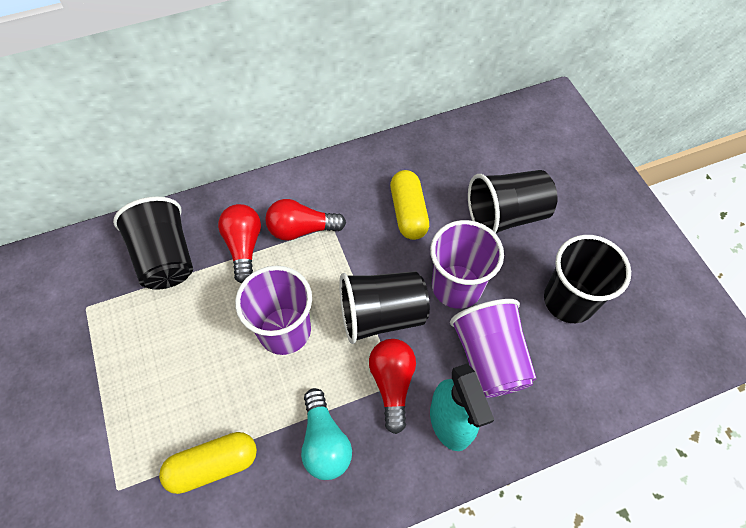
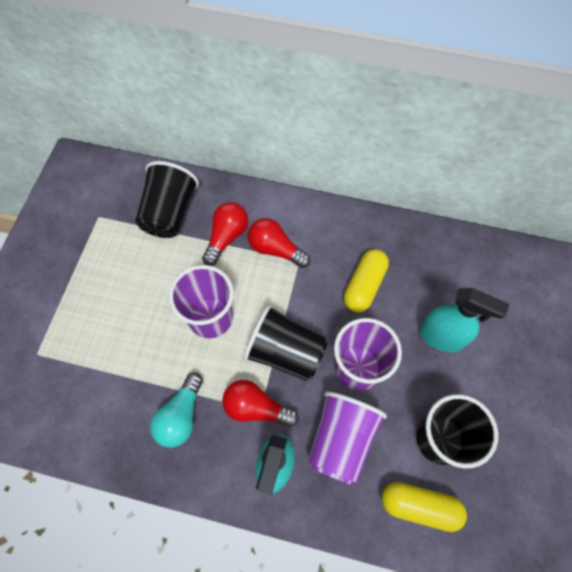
camera: 35 degrees right, 5 degrees up
(213, 465) = (101, 380): yellow capsule -> yellow capsule (419, 506)
(392, 383) = (256, 408): red light bulb -> red light bulb turned 105 degrees counterclockwise
(506, 215) = (441, 337): black cup -> turquoise spray bottle

